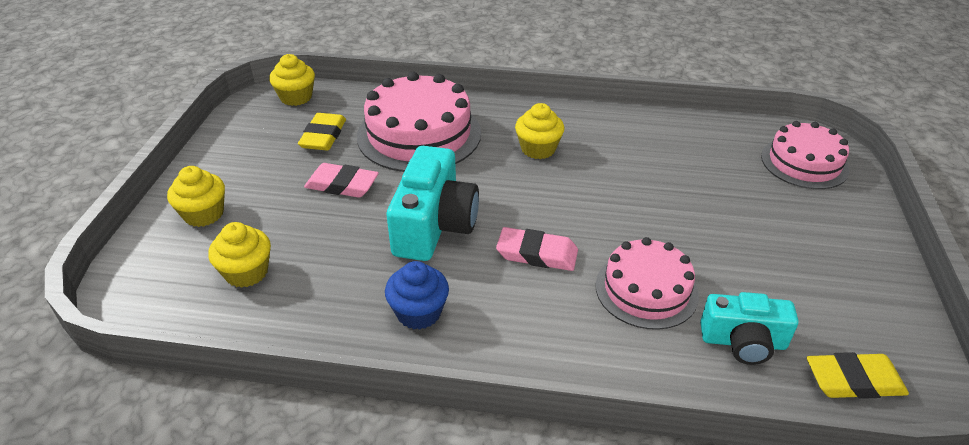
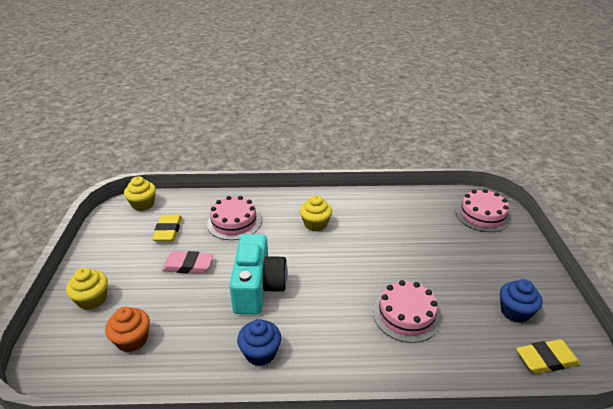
camera: 10 degrees left, 5 degrees down
(246, 272) = (132, 340): yellow cupcake -> orange cupcake
(419, 134) = (234, 222): pink cake -> pink cake, size x0.64
(537, 253) = (330, 299): pink eraser -> none
(743, 342) = (474, 343): turquoise camera -> none
(820, 307) = (515, 312): none -> blue cupcake

